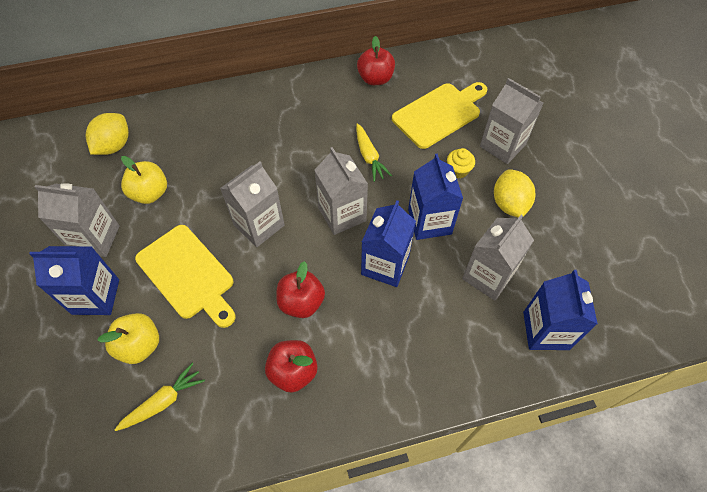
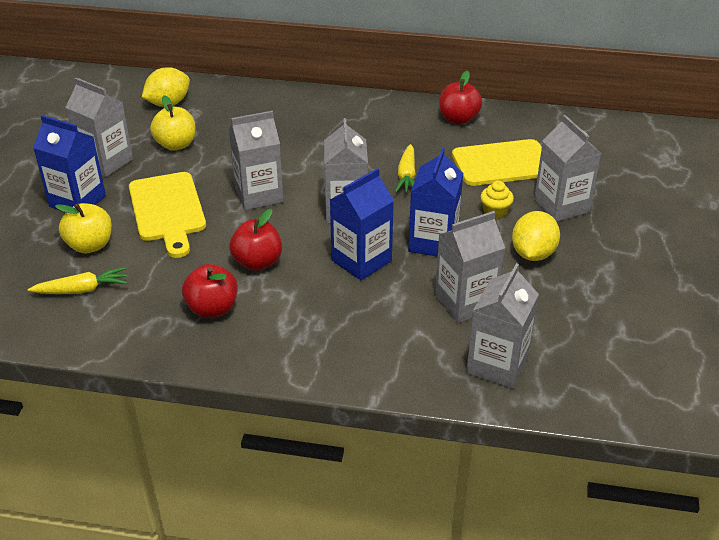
camera: 25 degrees right, 20 degrees down
(546, 330) = (497, 365): blue carton -> grey carton

